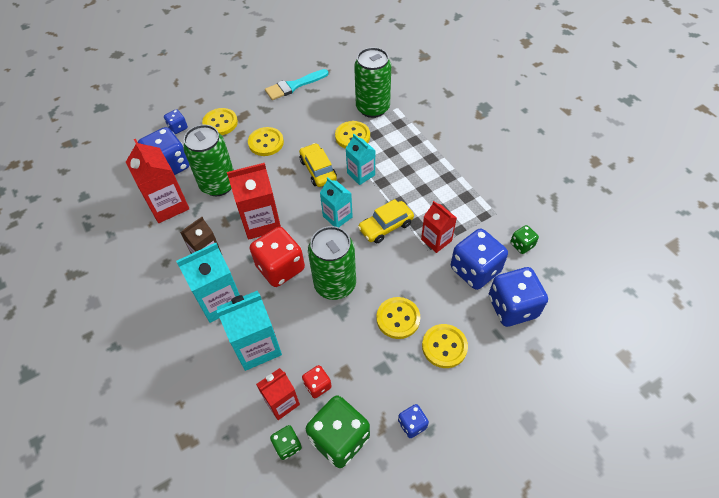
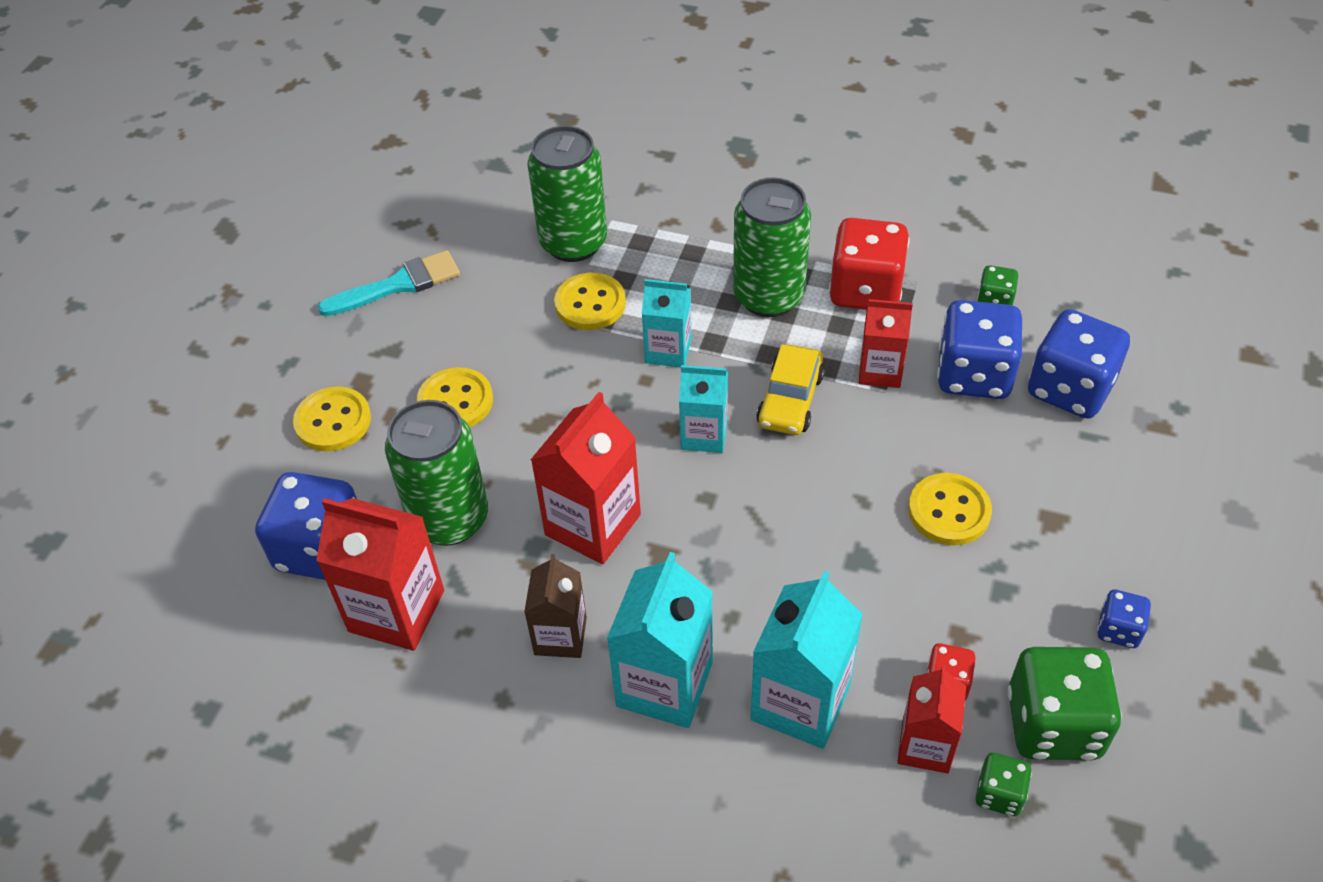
camera: 40 degrees left, 5 degrees down
(178, 128) = (259, 478): blue dice -> none
(280, 267) = (703, 568): red dice -> red dice (865, 290)
(294, 86) = (398, 285): turquoise brush -> turquoise brush turned 135 degrees counterclockwise
(318, 170) = (593, 387): yellow car -> none
(335, 284) = (811, 531): green can -> green can (768, 296)
(444, 346) = (1046, 501): yellow button -> none

